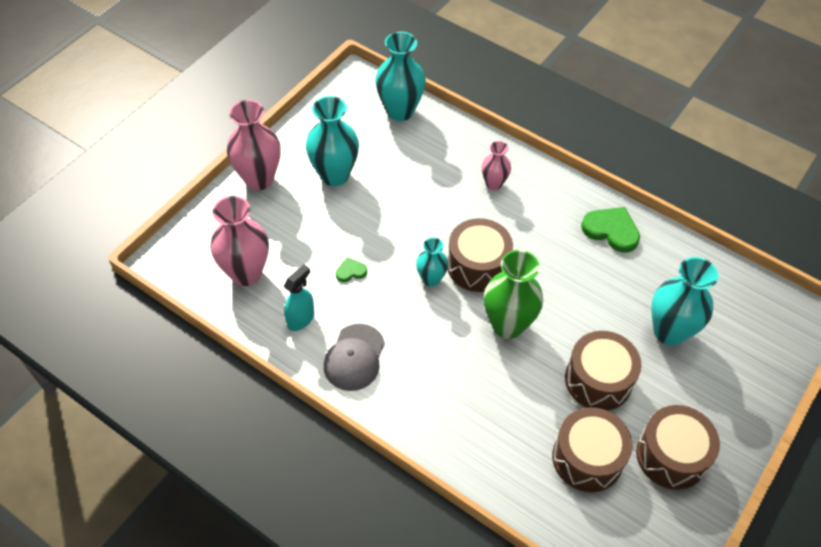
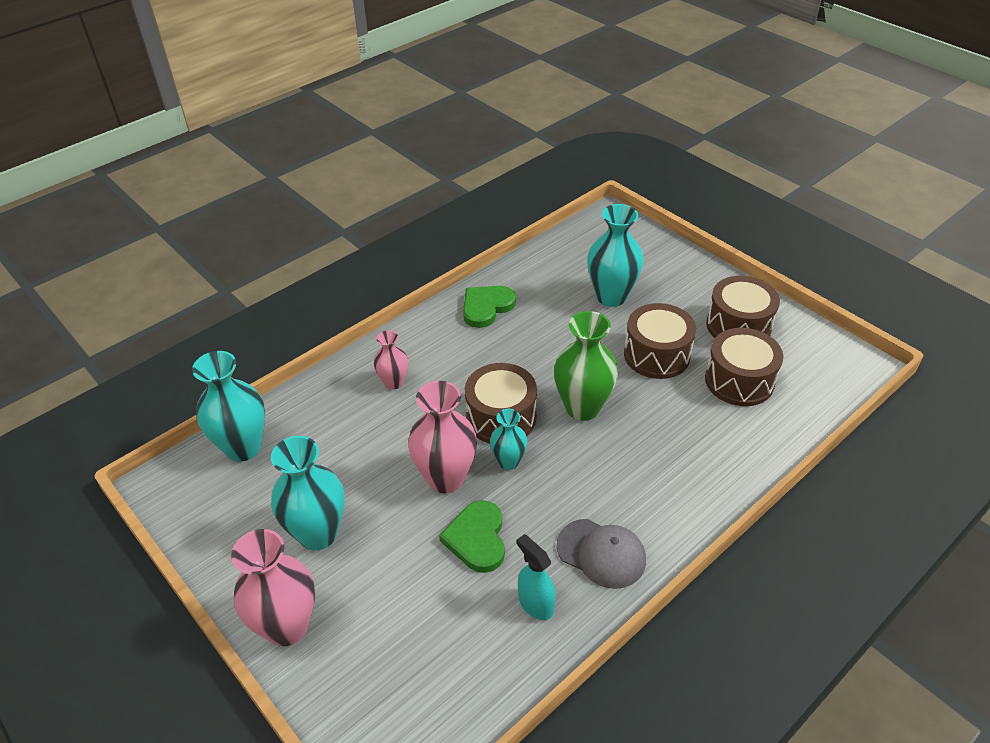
camera: 75 degrees left, 10 degrees down
(246, 273) = (447, 662): pink vase -> pink vase (446, 478)
(351, 271) = (477, 538): green heart -> green heart, size x1.93

